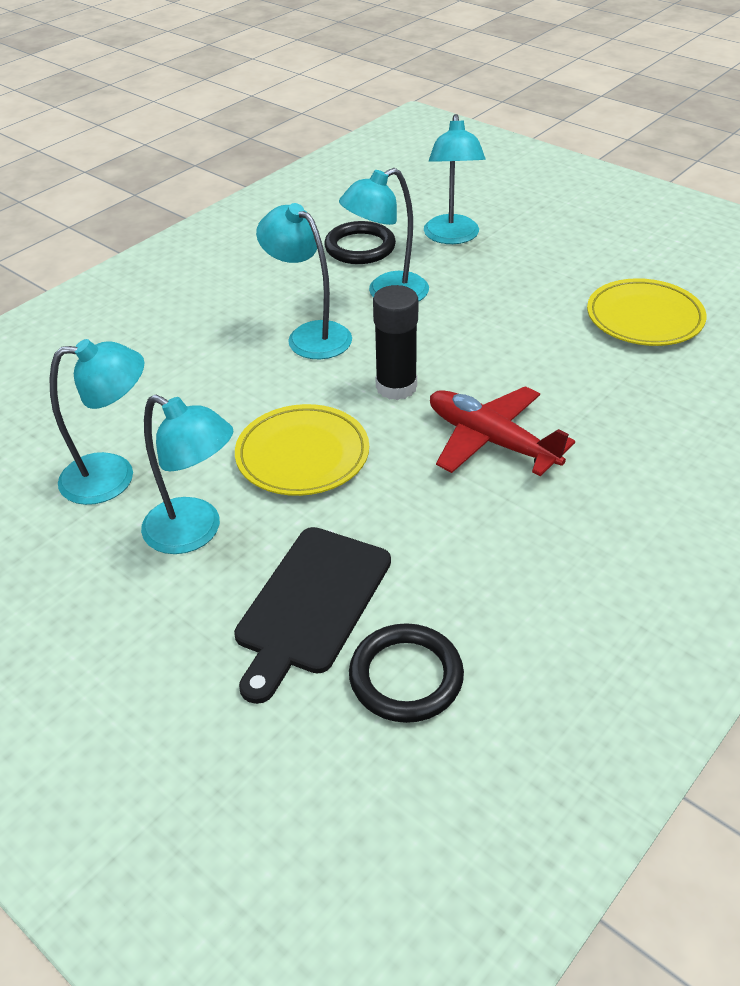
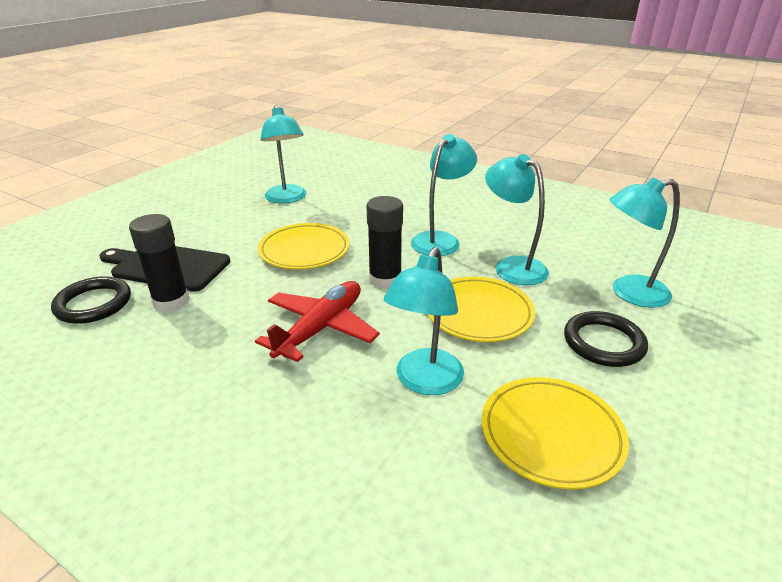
camera: 80 degrees right, 10 degrees down
(195, 532) = (237, 226): turquoise lamp -> turquoise lamp (424, 382)
(360, 247) = (575, 249): black ring -> black ring (603, 343)
(414, 584) = (171, 301): none -> black glue stick
(475, 329) = (478, 313): none -> yellow plate

